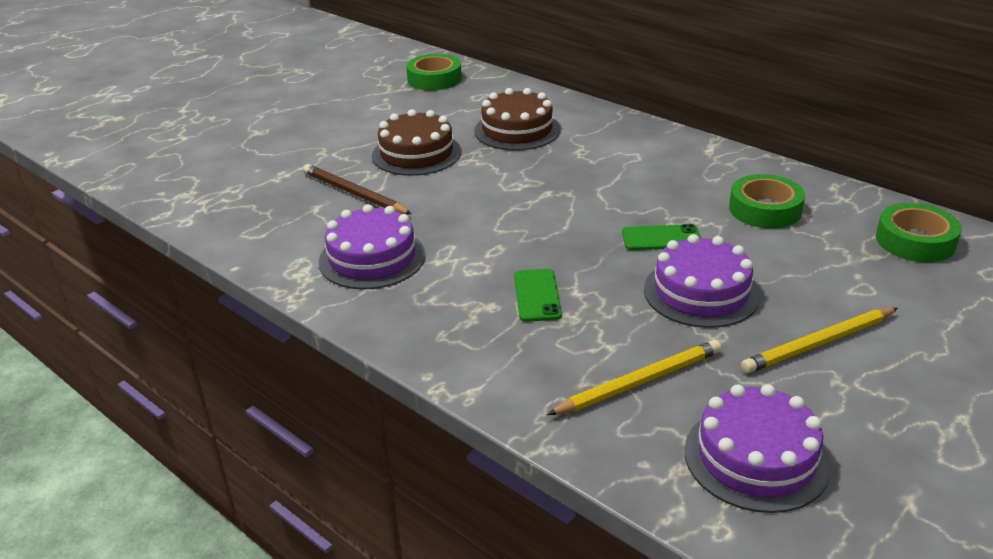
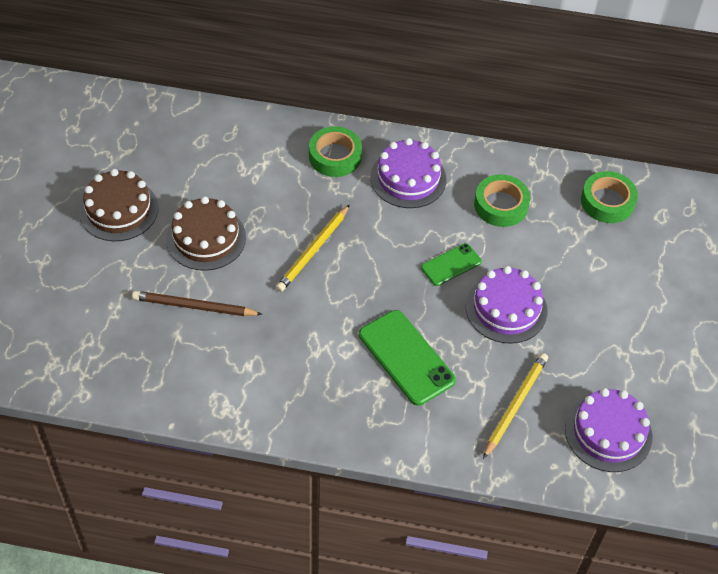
camera: 35 degrees left, 20 degrees up
(372, 258) = (266, 371): purple cake -> purple cake (408, 178)
(434, 79) = (142, 128): green tape -> green tape (335, 156)
(517, 130) = (266, 177): brown cake -> brown cake (118, 210)
(537, 295) = (406, 357): green phone -> green phone, size x1.71
(819, 344) = (597, 325): yellow pencil -> yellow pencil (313, 250)

